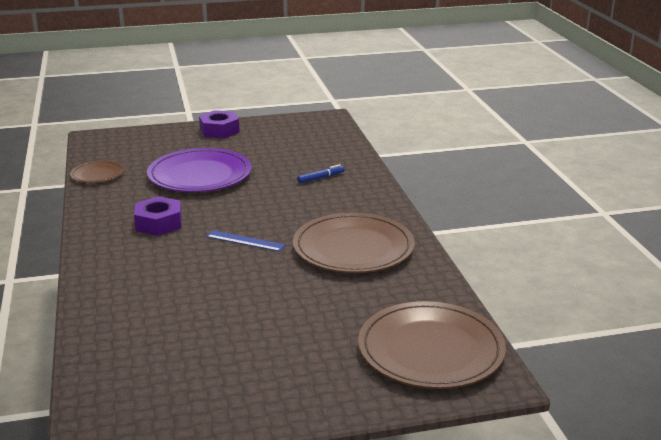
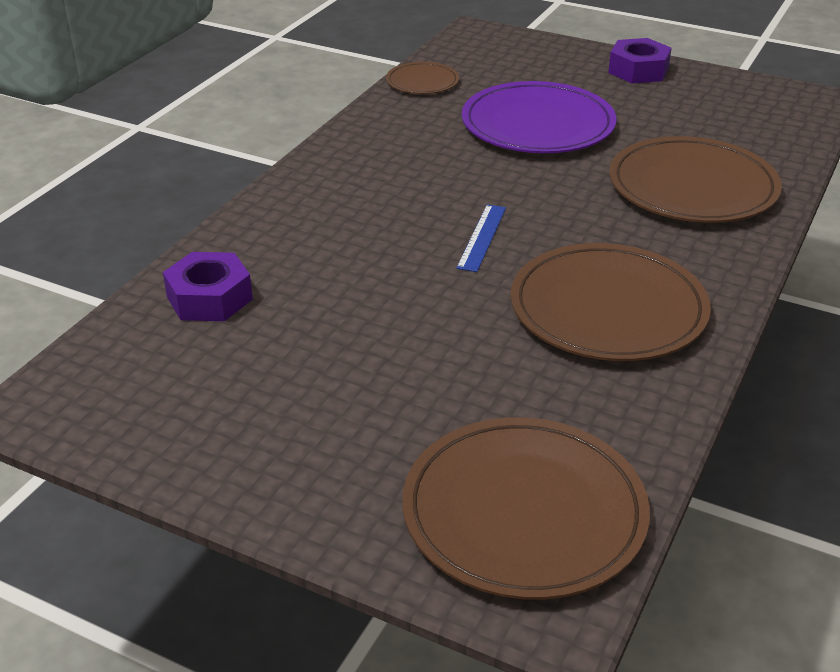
camera: 40 degrees right, 10 degrees up
(159, 223) = (412, 171): purple nut -> purple nut (209, 298)
(245, 241) = (482, 237): blue ruler -> blue ruler turned 45 degrees clockwise
(321, 178) = (692, 187): blue marker -> brown plate

